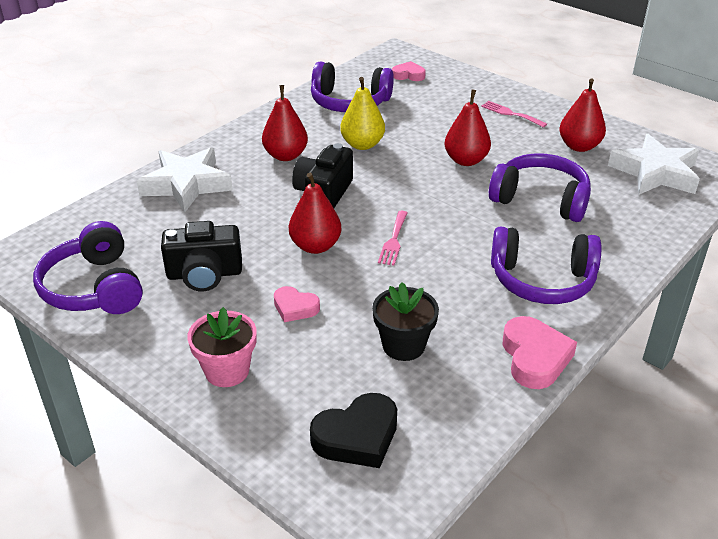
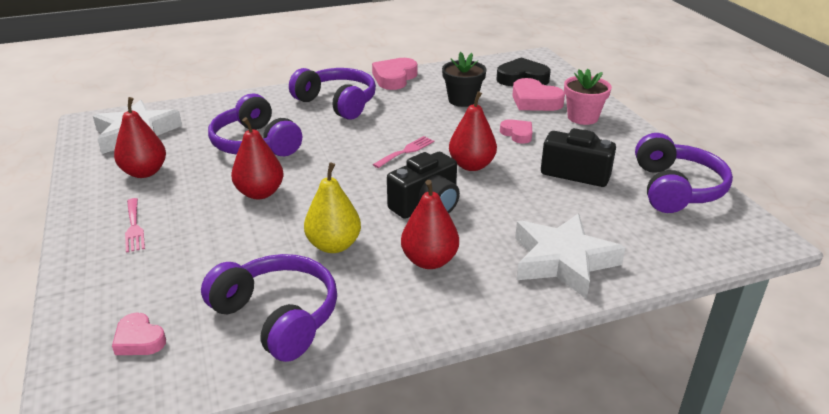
camera: 150 degrees left, 5 degrees down
(307, 383) = (535, 101): none -> pink heart

